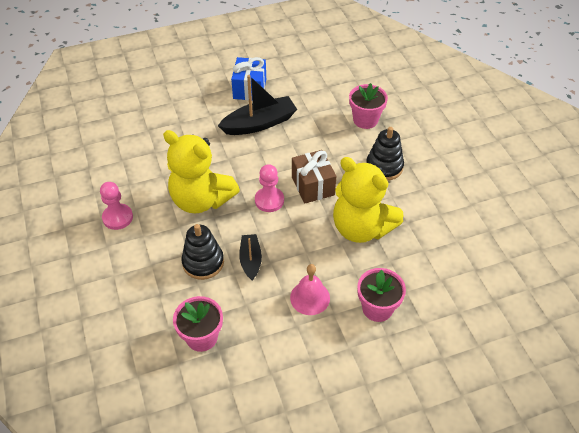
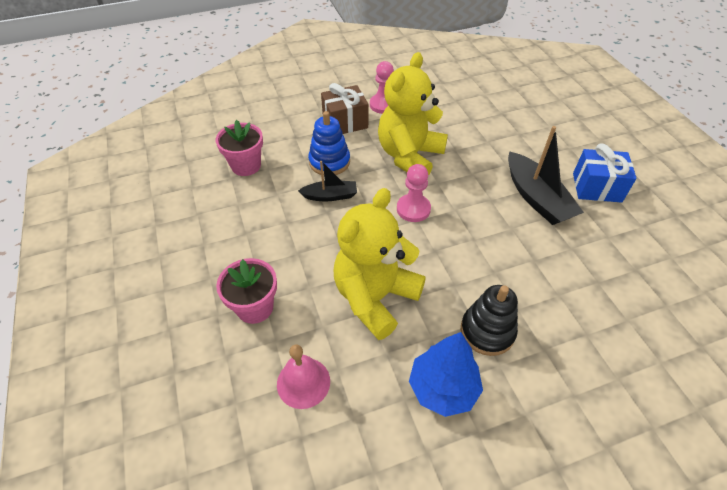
camera: 90 degrees right, 0 degrees up
(203, 262) = (329, 162): black stacking toy -> blue stacking toy
(310, 297) = (278, 244): pink bell -> pink bell (303, 382)
(313, 186) = (440, 249): brown gift -> brown gift (345, 122)
(365, 120) = (579, 313): pink flower pot -> none
(429, 193) = (442, 388): none -> blue tree

